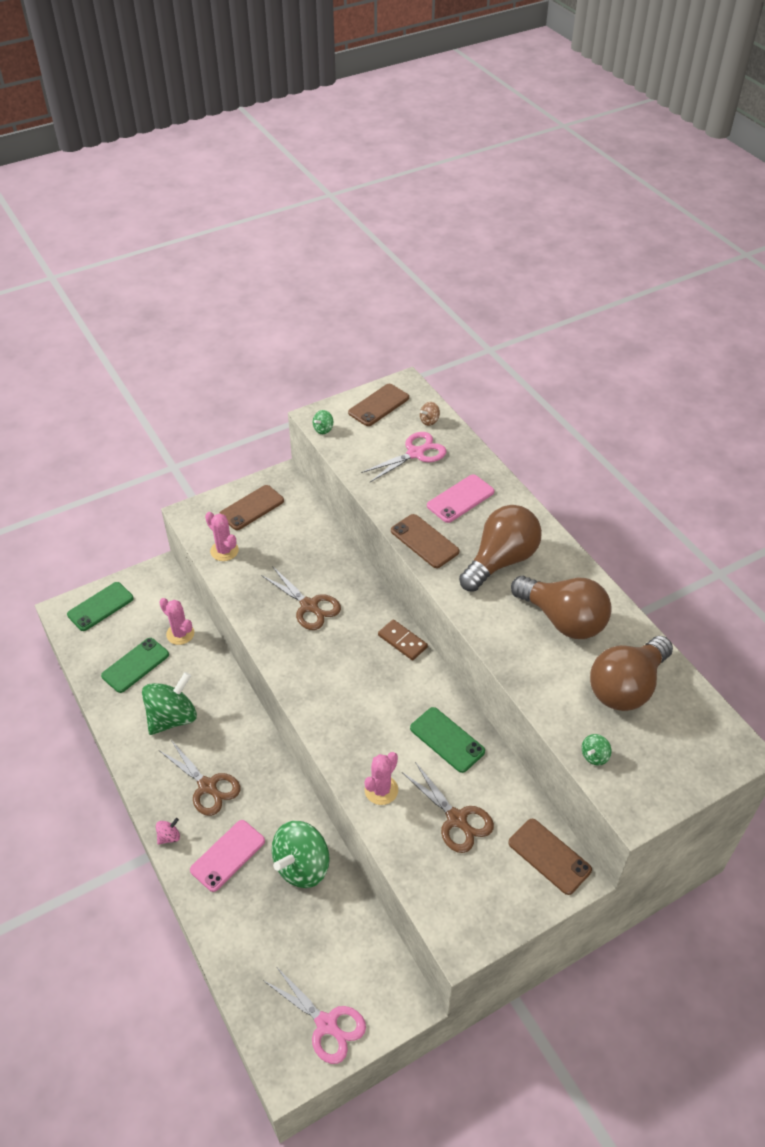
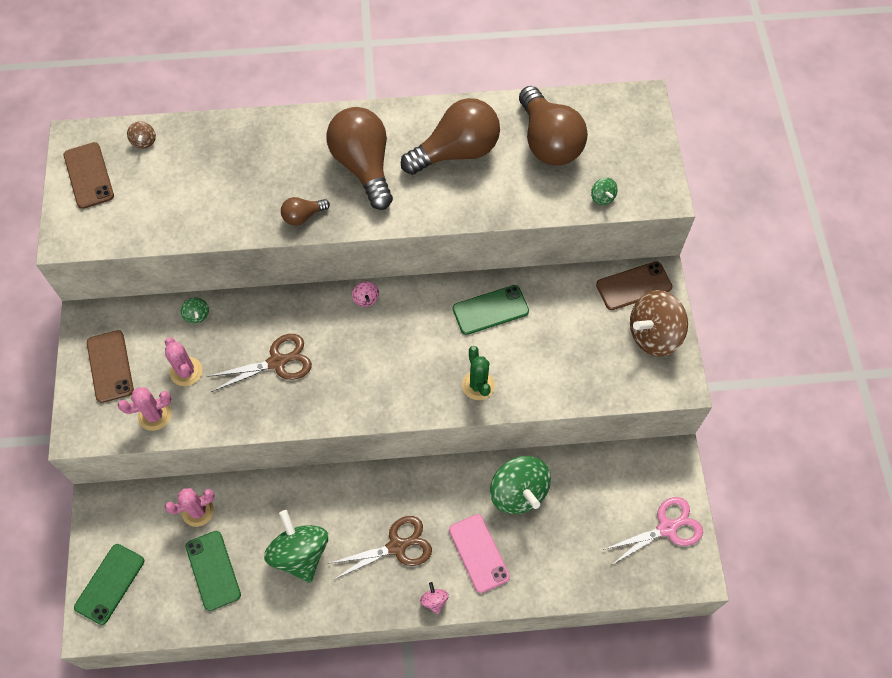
camera: 65 degrees left, 15 degrees up
(100, 606) = (110, 584): green phone -> green phone turned 45 degrees clockwise
(323, 429) = (88, 241): green spinning top -> green spinning top (197, 315)
(364, 760) = (478, 385): none -> green cactus
(381, 790) = (515, 384): pink cactus -> pink cactus (186, 371)
(402, 641) = (366, 299): brown domino -> pink spinning top
(415, 453) = (182, 173): pink scissors -> none
(424, 541) = (303, 216): brown phone -> brown light bulb
(457, 819) = (570, 337): brown scissors -> none
(460, 499) = (268, 163): pink phone -> none
(504, 896) = (654, 335): none -> brown spinning top

